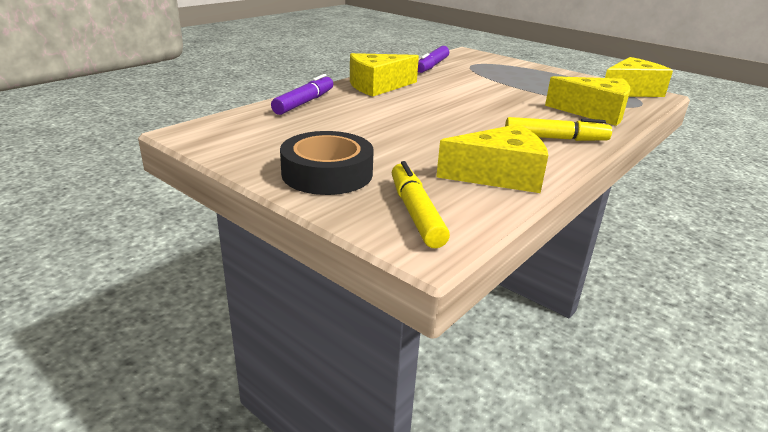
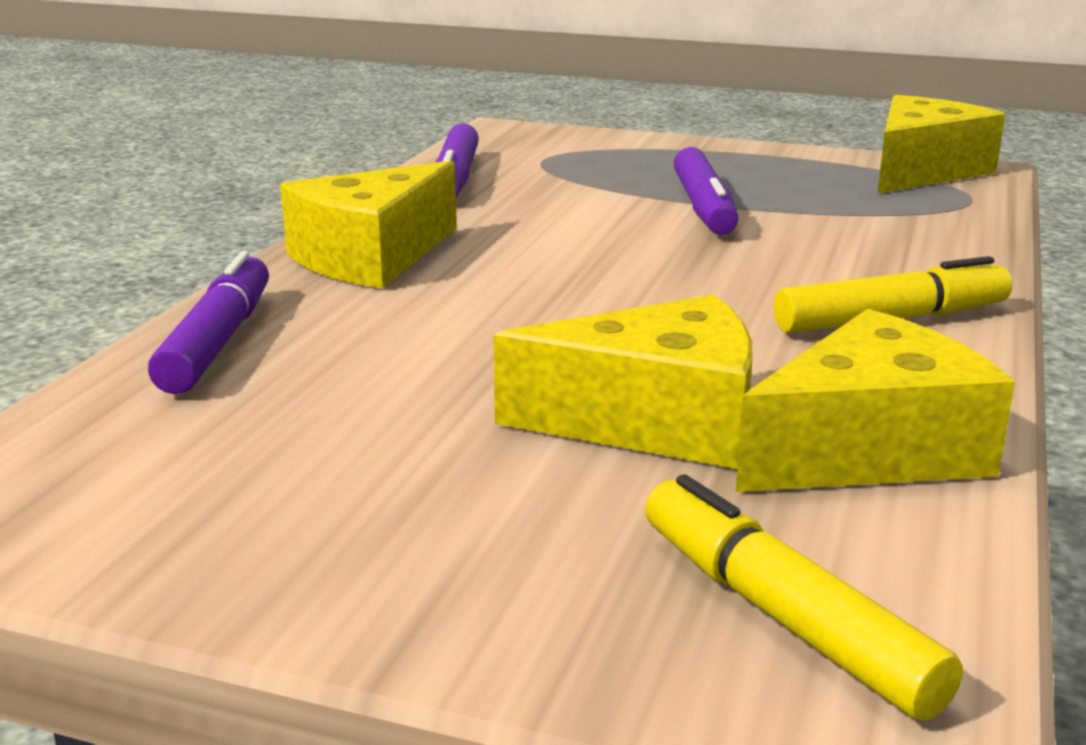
camera: 20 degrees left, 5 degrees down
(327, 173) = (456, 552): black tape -> none
(520, 90) = (704, 207): none -> purple marker
(594, 113) = (905, 237): yellow cheese -> yellow cheese (655, 422)

